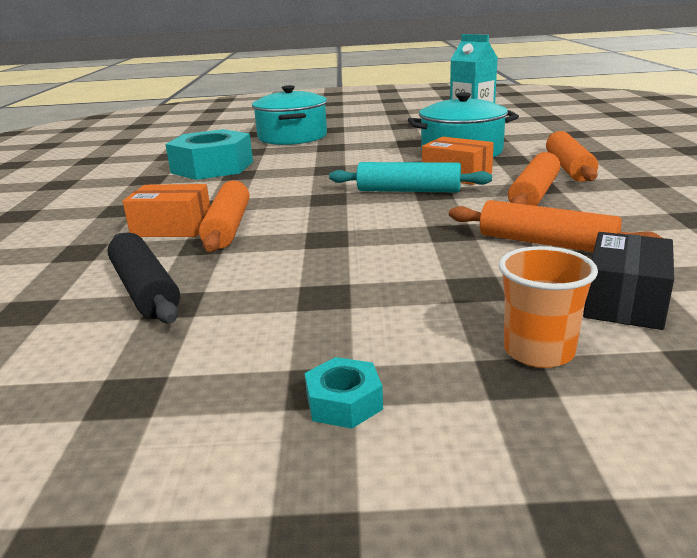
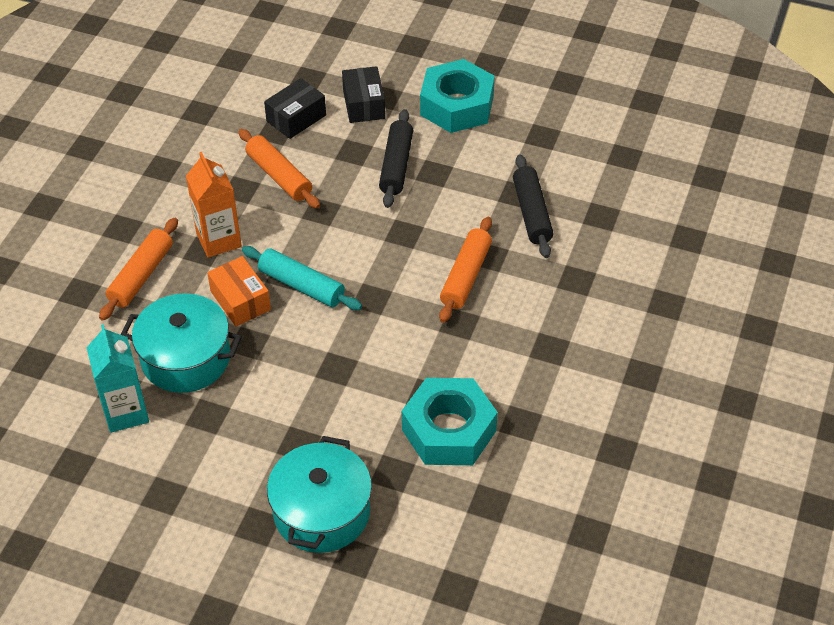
camera: 160 degrees left, 25 degrees up
(172, 228) = (507, 292): orange box -> none
(344, 402) = (457, 105): turquoise nut -> turquoise nut, size x2.38
(392, 289) = (396, 165): none -> black rolling pin
(534, 194) = (219, 240): orange rolling pin -> orange carton
(538, 351) = (364, 104): orange cup -> black box

